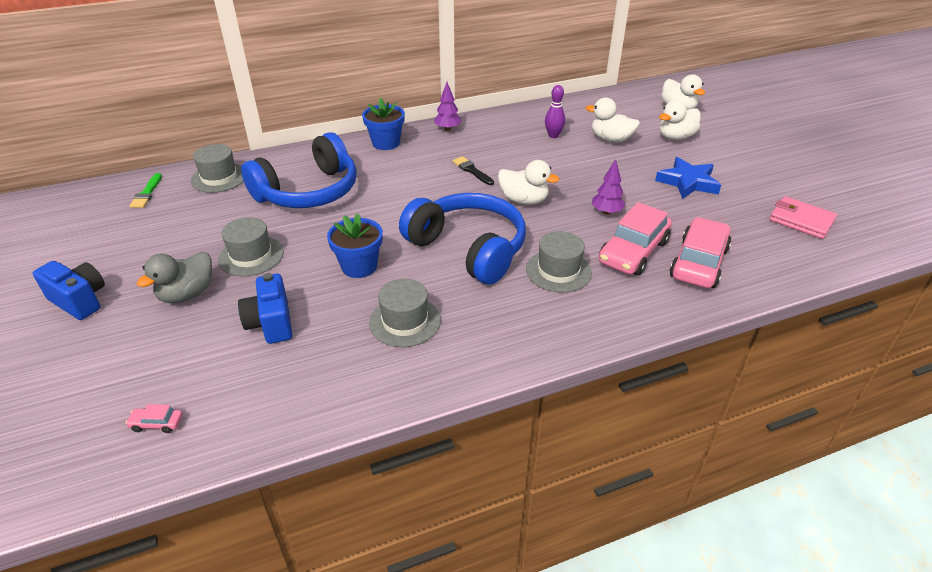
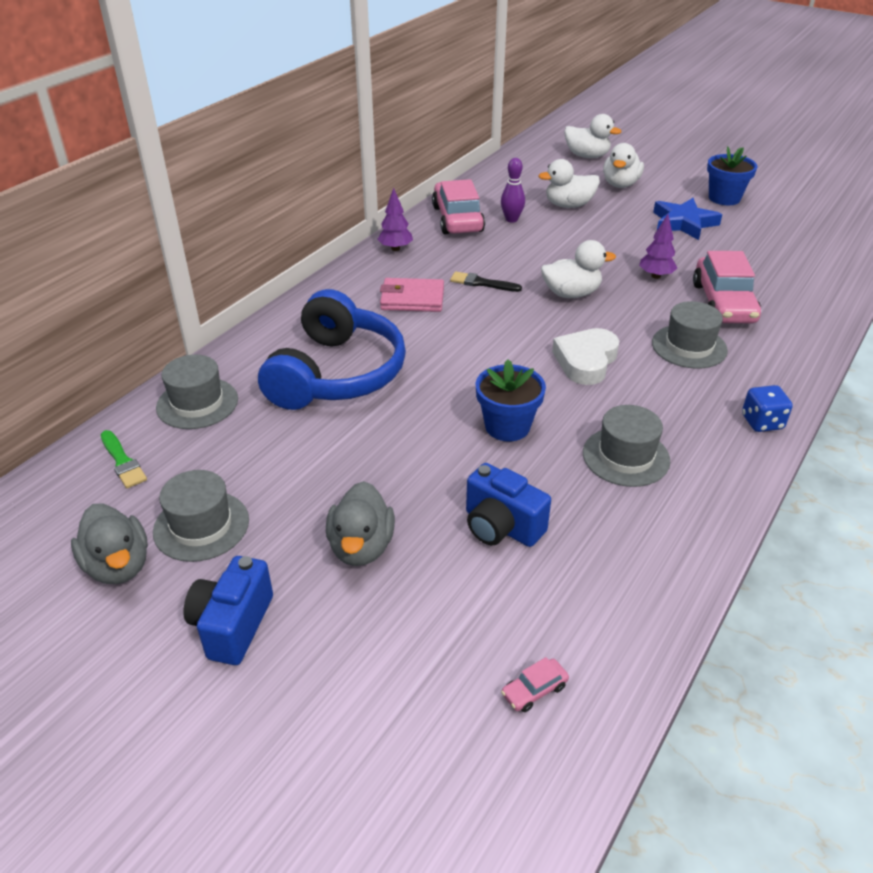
camera: 35 degrees left, 0 degrees up
(77, 244) = (118, 566): none -> grey duck
(79, 301) = (232, 625): blue camera -> blue camera turned 75 degrees counterclockwise
(251, 256) = (374, 471): grey hat -> grey hat (201, 526)
(386, 143) = (348, 287): blue flower pot -> blue flower pot (724, 198)
(468, 248) = (586, 361): blue headphones -> white heart
(535, 347) = (762, 422): none -> blue dice
(698, 263) = (781, 291): pink car -> pink car (457, 219)
(801, 220) = (804, 225): pink wallet -> pink wallet (412, 299)

